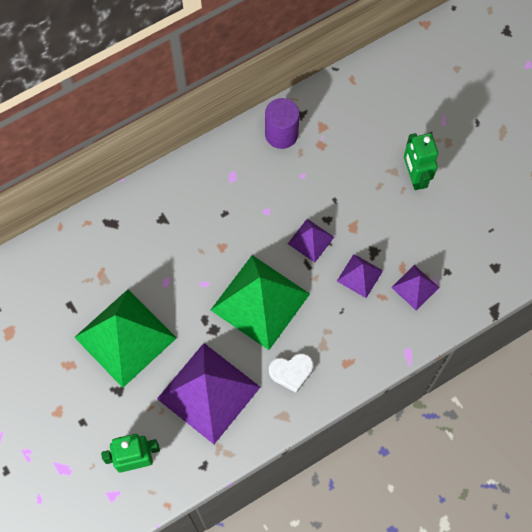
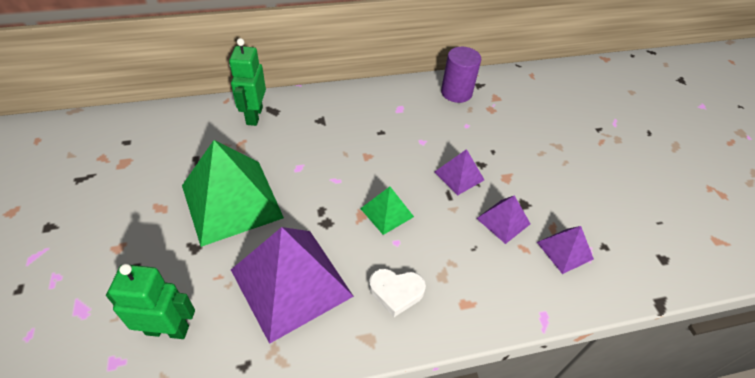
camera: 15 degrees right, 20 degrees down
(260, 302) = (387, 212): green pyramid -> green pyramid, size x0.48
(414, 177) = (579, 155): green robot -> green robot (254, 116)

